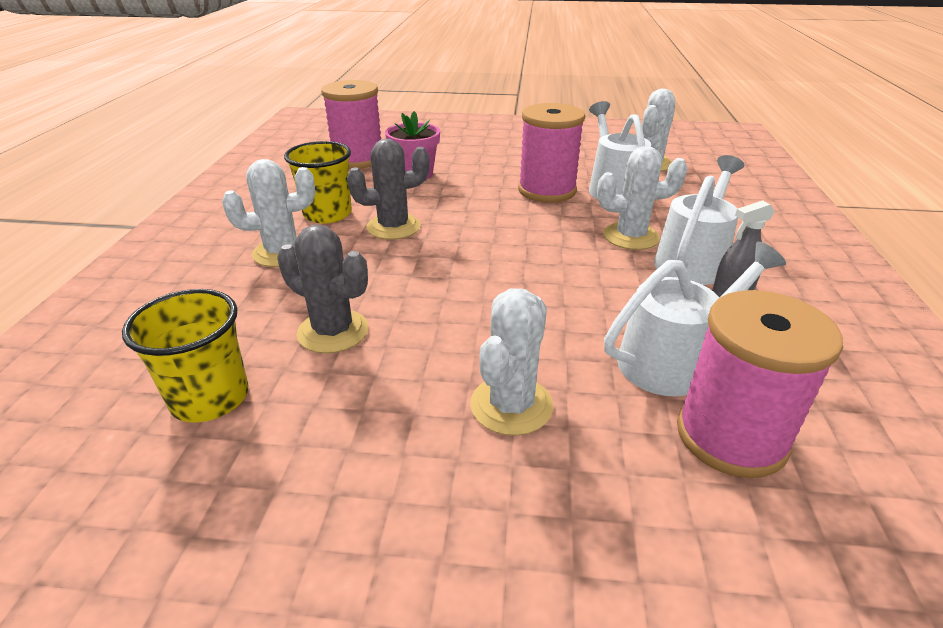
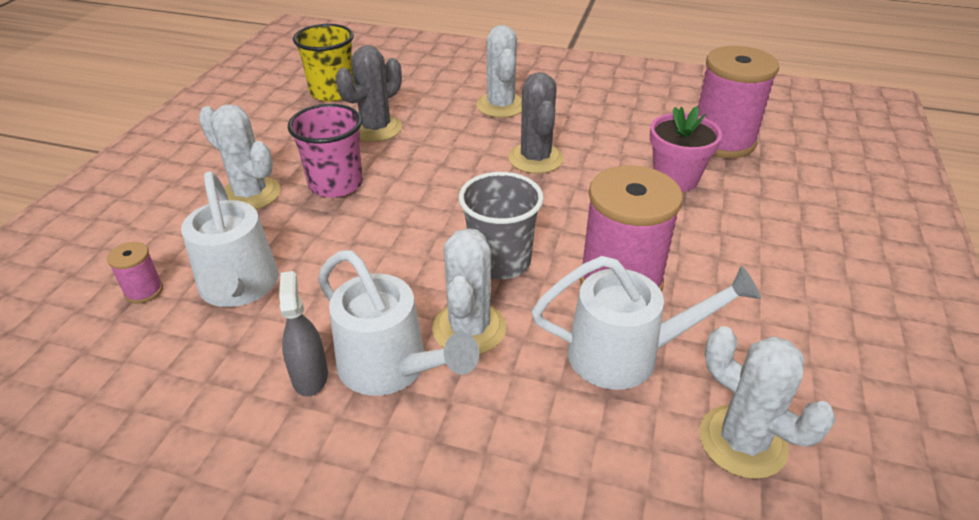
camera: 100 degrees right, 5 degrees up
(327, 214) = (571, 124): yellow cup -> none
(467, 337) = (336, 184): none -> pink cup
(550, 231) = (500, 261): none -> grey cup
(731, 436) = (144, 291): pink spool -> pink spool, size x0.44

